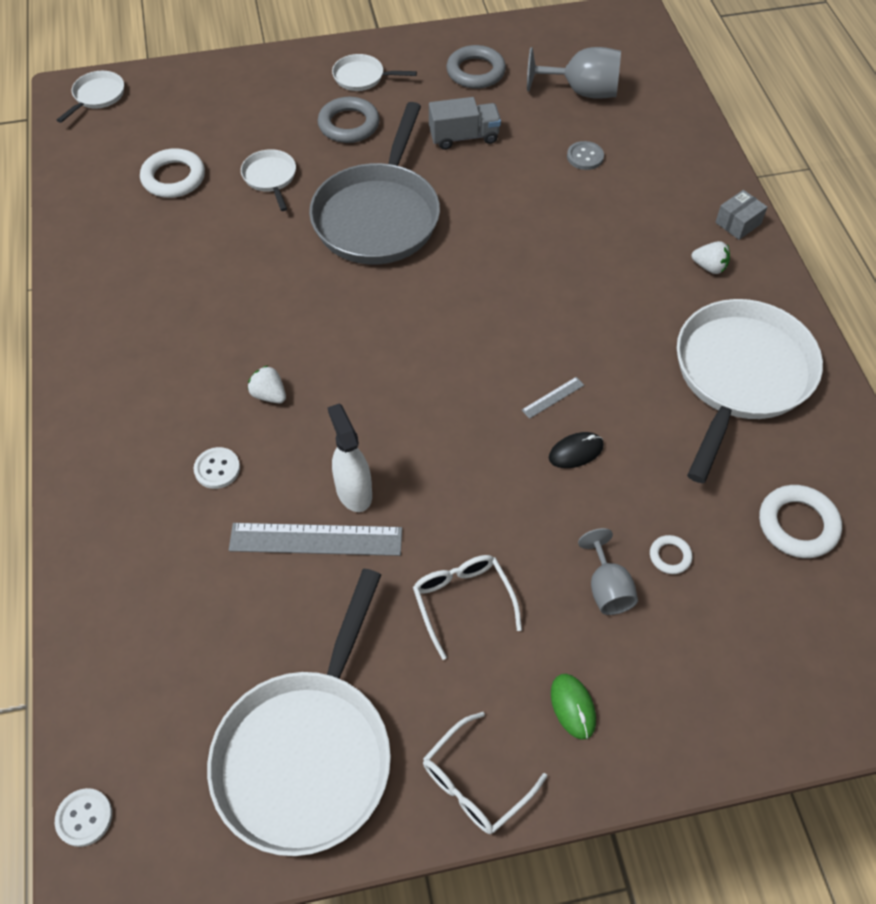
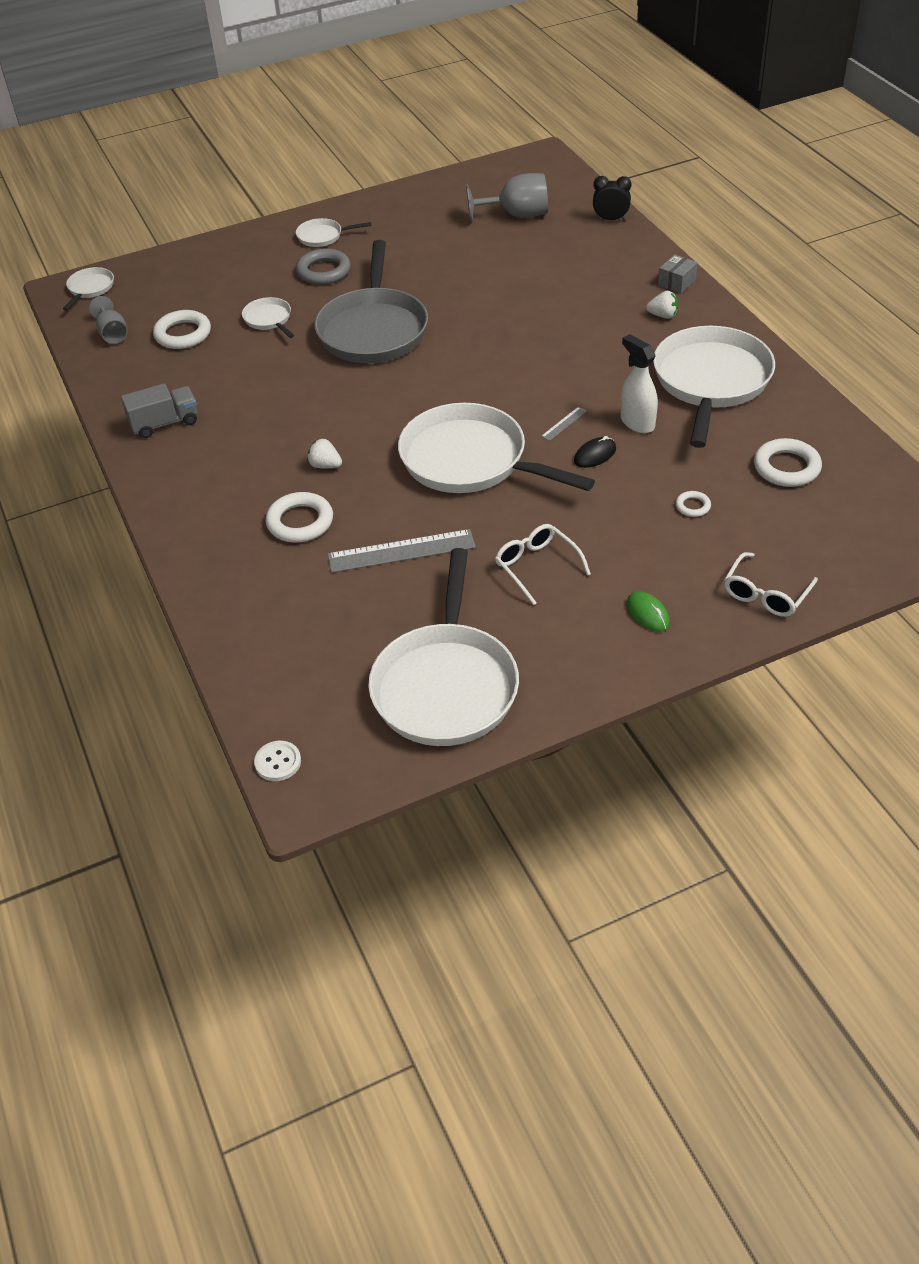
camera: 10 degrees left, 10 degrees down
(217, 469) = (300, 522): white button -> white ring
(353, 491) = (421, 514): white spray bottle -> white spray bottle (637, 423)
(432, 427) = (471, 461): none -> white pan
(464, 137) = (427, 263): grey truck -> grey truck (164, 423)
(475, 72) = (420, 216): grey ring -> none
(475, 782) = (587, 675): white glasses -> white glasses (766, 594)
(585, 157) = (535, 259): grey button -> none
(607, 588) = (649, 536): grey goblet -> grey goblet (112, 334)
(686, 118) = (610, 219): none -> black clock

